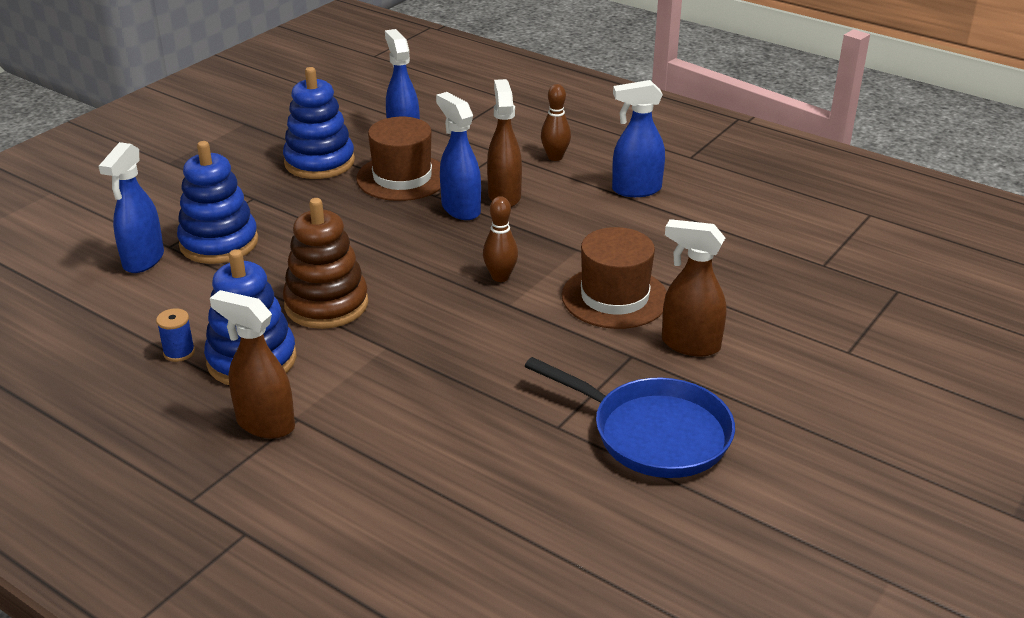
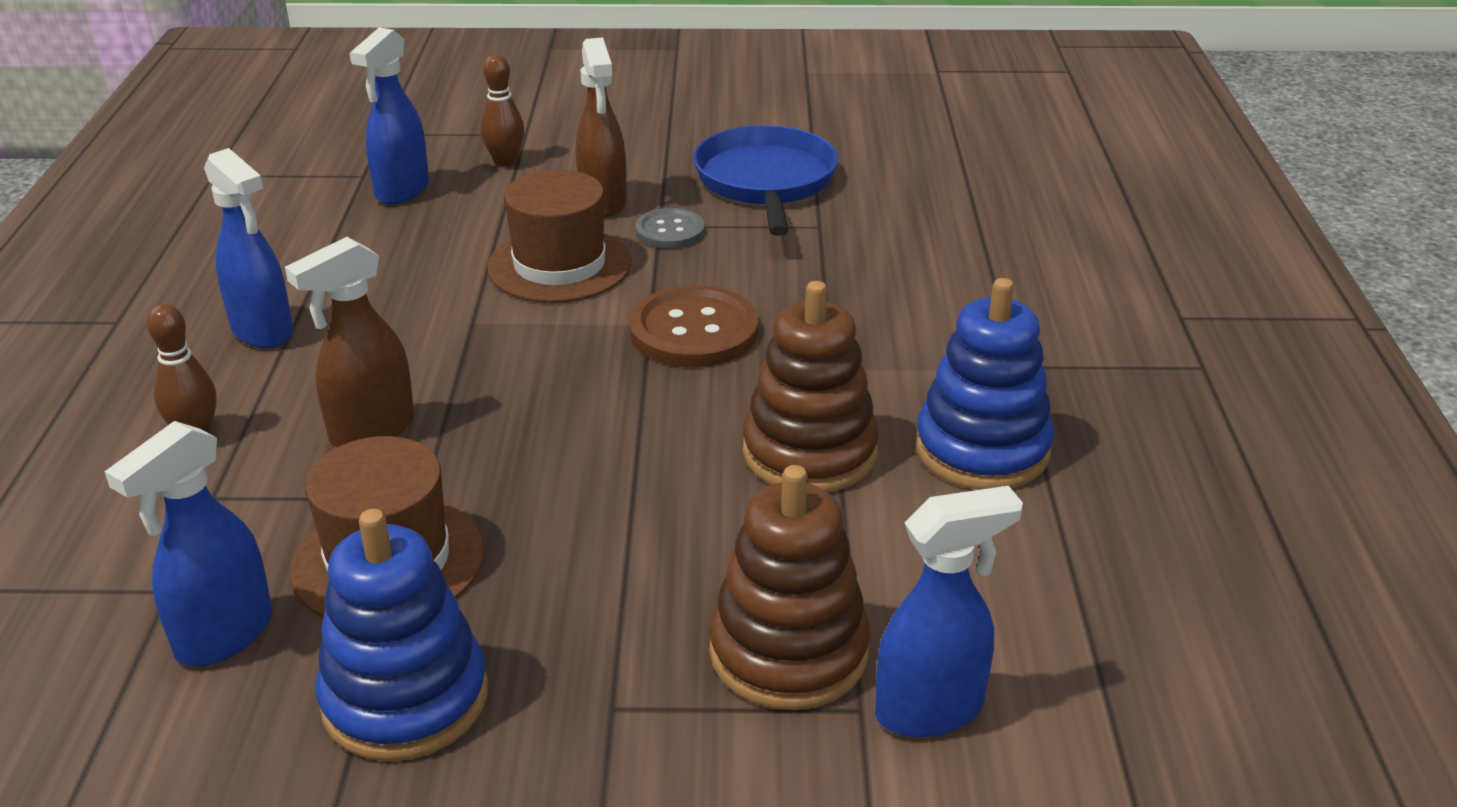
camera: 125 degrees left, 0 degrees up
(179, 352) = (1051, 516): blue spool -> none
(219, 243) = (788, 652): blue stacking toy -> brown stacking toy
(265, 424) = (1055, 381): brown spray bottle -> none
(460, 209) = (447, 454): blue spray bottle -> blue spray bottle (402, 191)
(482, 316) = (694, 331): none -> brown button
(500, 277) = (597, 351): brown bowling pin -> brown bowling pin (505, 161)
(618, 356) = (670, 231): none -> grey button

